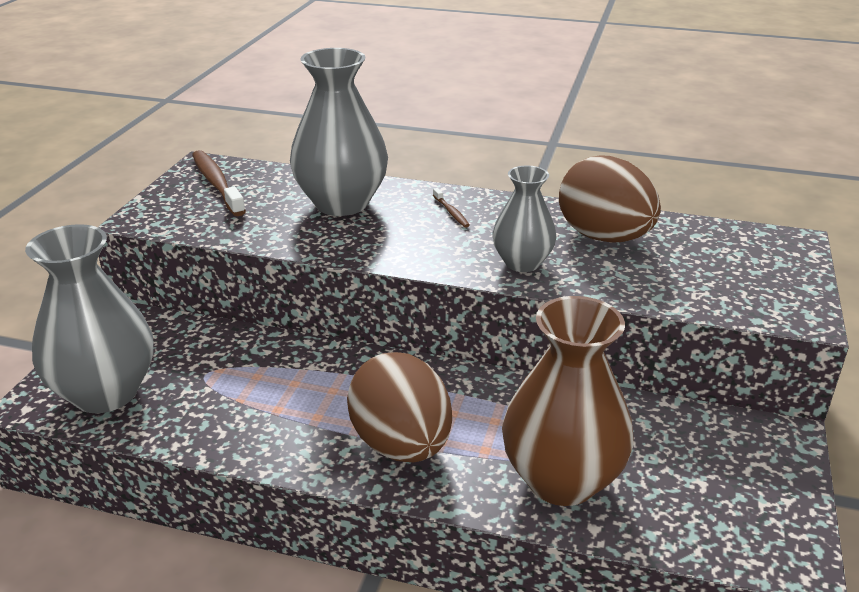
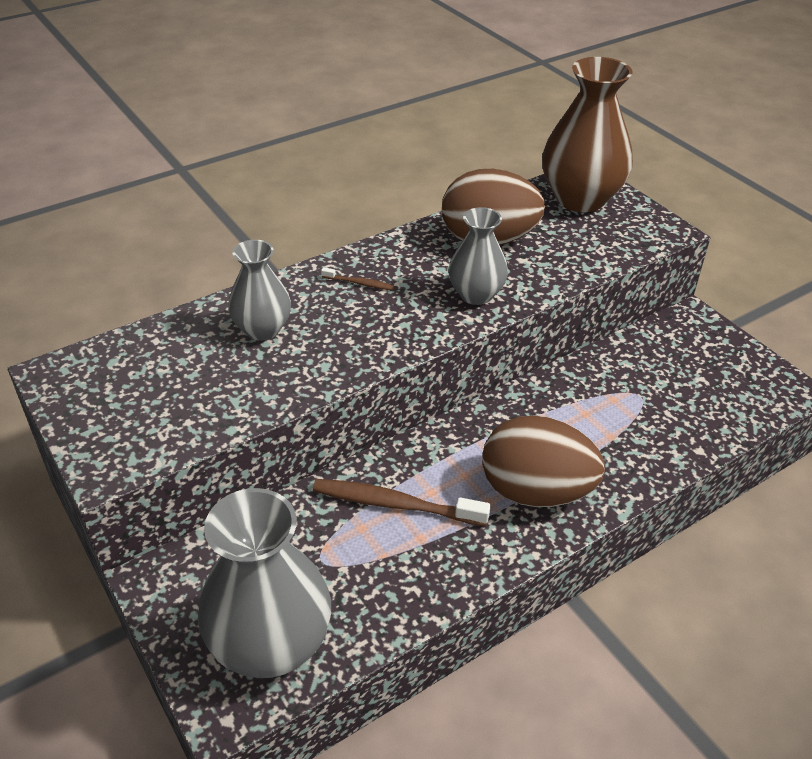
camera: 50 degrees left, 10 degrees up
(216, 184) = (111, 383): brown toothbrush -> brown toothbrush (395, 504)
(341, 203) = (262, 329): grey vase -> grey vase, size x0.59
(561, 480) = (645, 435): brown vase -> brown vase (580, 199)

